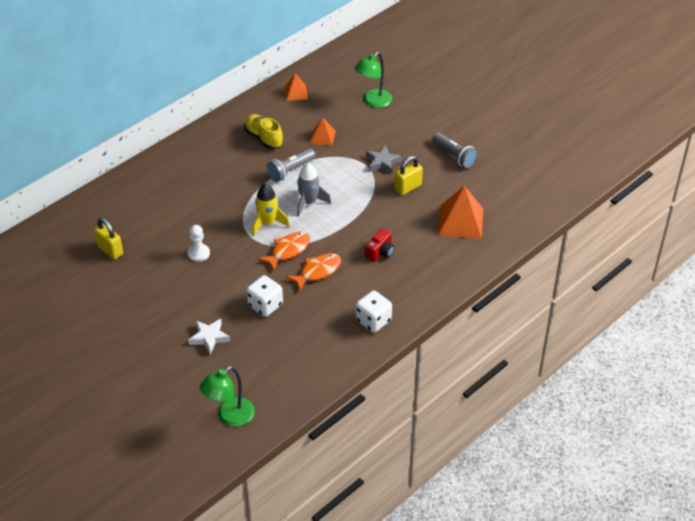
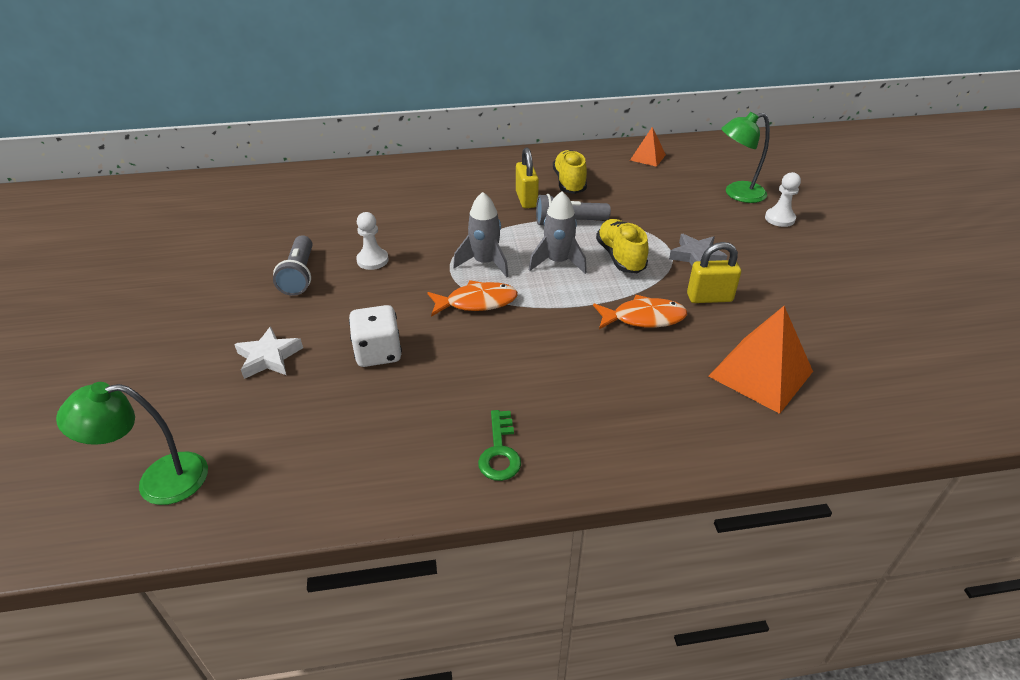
camera: 35 degrees right, 5 degrees down
(110, 250) = (291, 219): yellow padlock -> yellow padlock (526, 199)
(267, 223) = (484, 263): yellow rocket -> grey rocket
(317, 271) = (488, 344): orange fish -> orange fish (644, 318)
(322, 137) = (641, 205): orange pyramid -> none
(341, 182) = (620, 257): none -> yellow shoe
(373, 321) = (500, 451): white dice -> green key
(380, 252) = (599, 359): red camera -> none
(409, 112) = (779, 218): none -> white pawn
(454, 156) = (811, 287): grey flashlight -> grey flashlight (299, 275)

